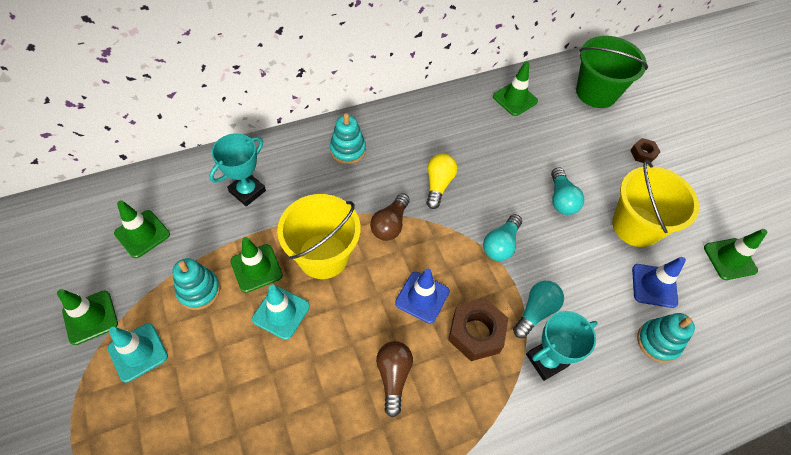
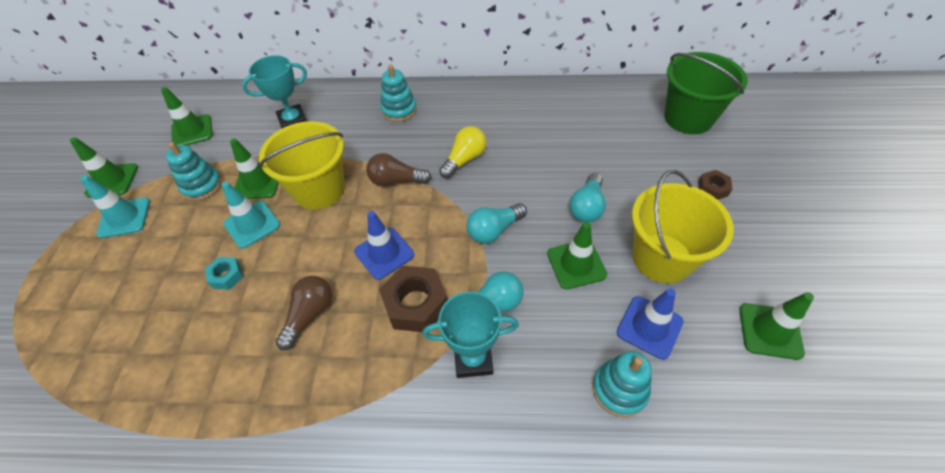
camera: 30 degrees right, 5 degrees down
(292, 371) = (227, 276): none -> turquoise nut
(390, 224) = (396, 181): brown light bulb -> brown light bulb turned 45 degrees clockwise
(515, 99) = (591, 104): green traffic cone -> green traffic cone (576, 264)

